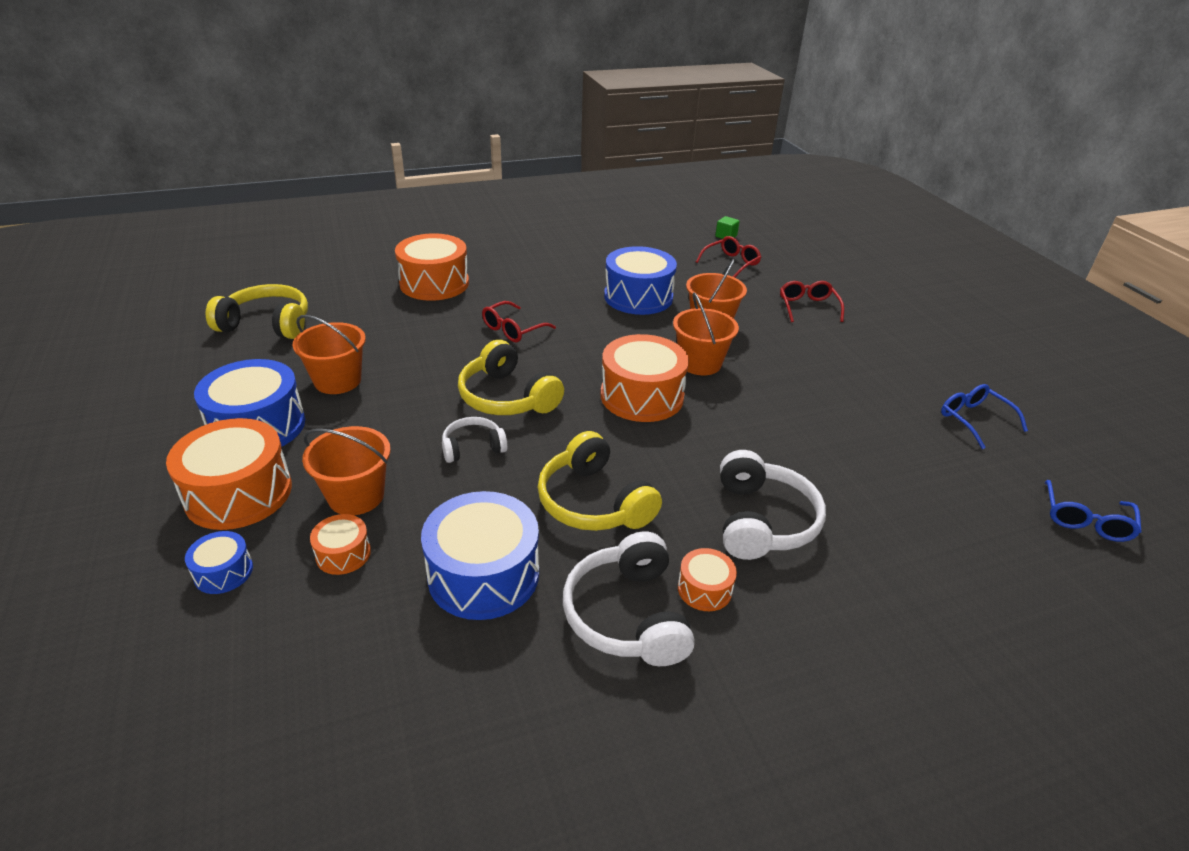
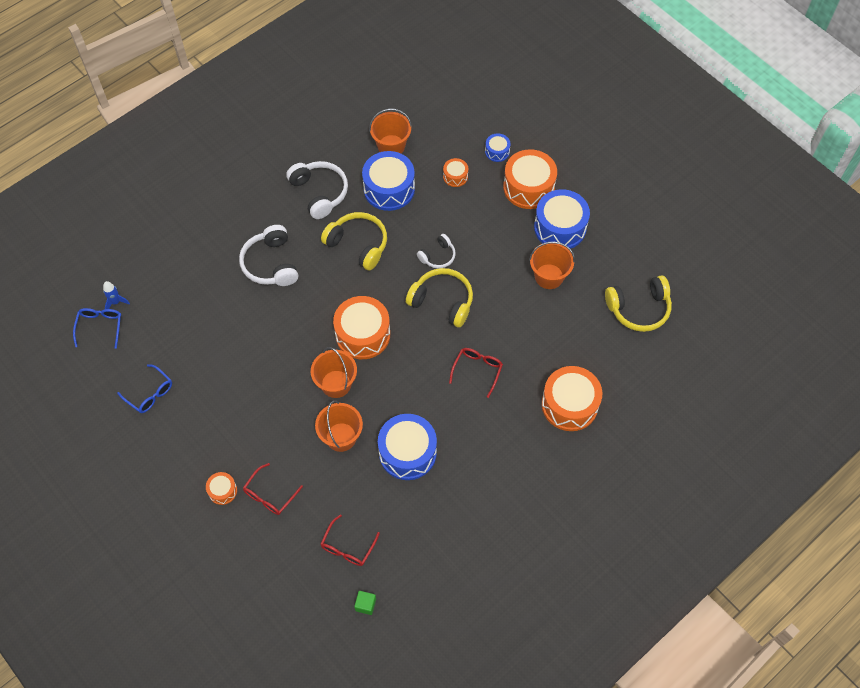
camera: 160 degrees right, 25 degrees up
(356, 496) = (473, 206): orange bucket -> orange bucket (391, 146)
(704, 589) = (290, 216): orange drum -> orange drum (222, 491)
(808, 307) = (270, 495): red glasses -> red glasses turned 60 degrees clockwise
(1065, 548) = (116, 302): none -> blue rocket

